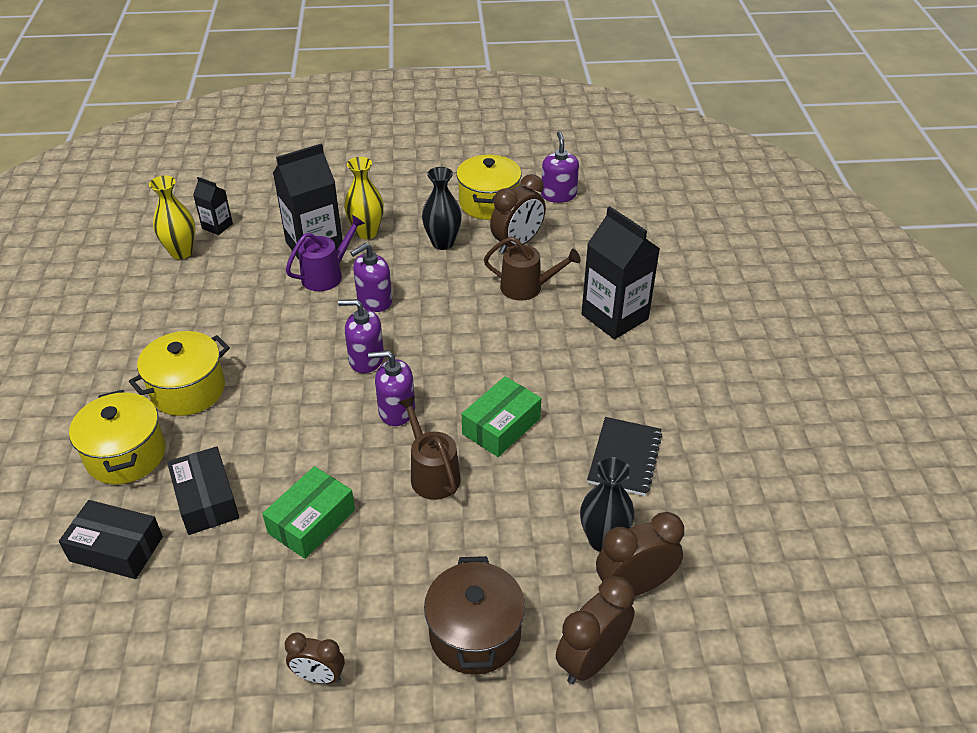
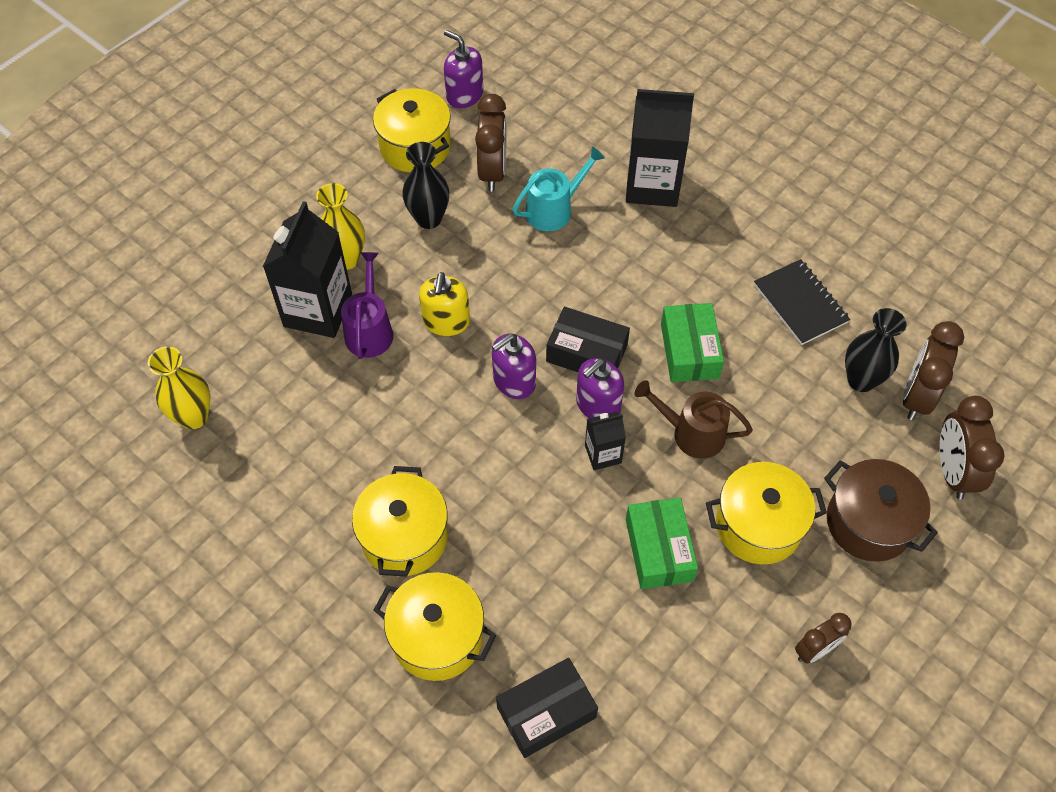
camera: 45 degrees left, 15 degrees up
(206, 500) = (558, 609): black box -> black box (586, 353)
(217, 226) = (189, 362): black carton -> black carton (603, 454)
(374, 300) = (446, 321): purple soap dispenser -> yellow soap dispenser
(395, 565) = (758, 525): none -> yellow pot
(526, 287) = (554, 210): brown watering can -> turquoise watering can

